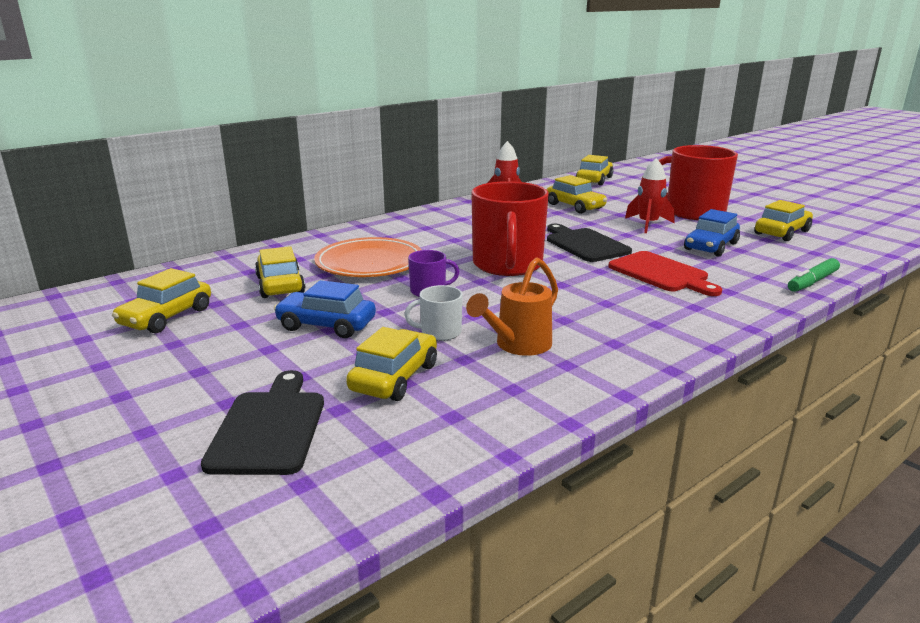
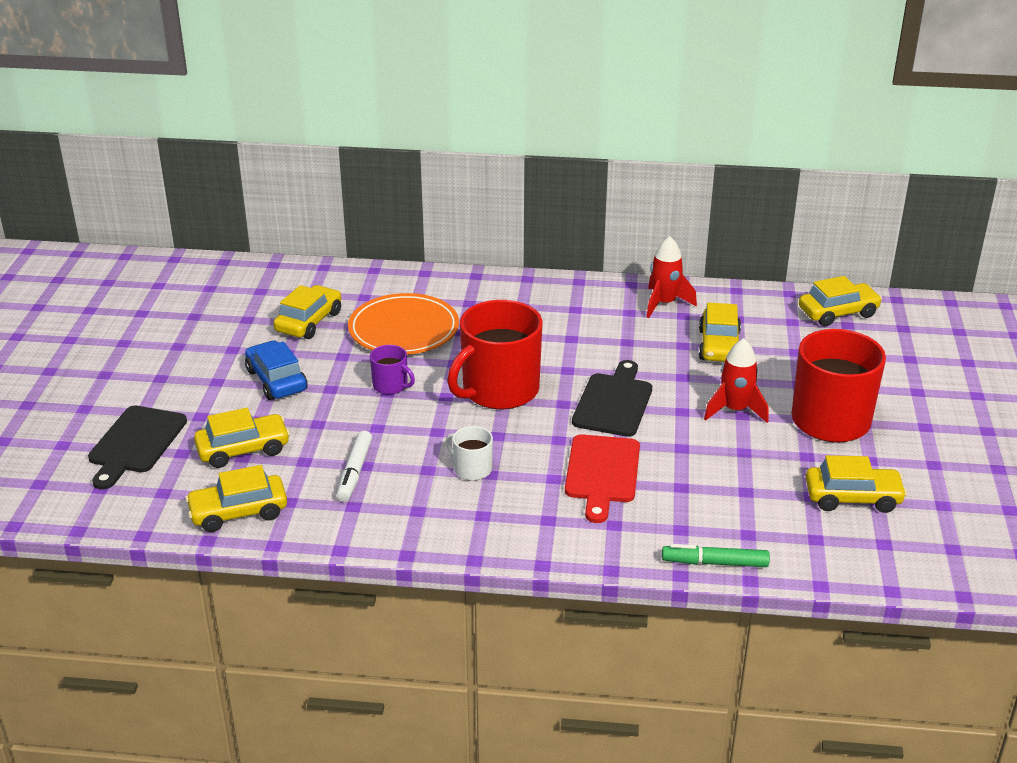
camera: 45 degrees right, 10 degrees up
(166, 317) = (204, 317): yellow car -> yellow car (238, 512)
(270, 427) = (135, 443): black cutting board -> black cutting board turned 150 degrees clockwise
(440, 332) = (329, 429): white mug -> white mug (472, 469)
(518, 345) = (354, 472): orange watering can -> white marker
(710, 246) = (726, 471): blue car -> none

